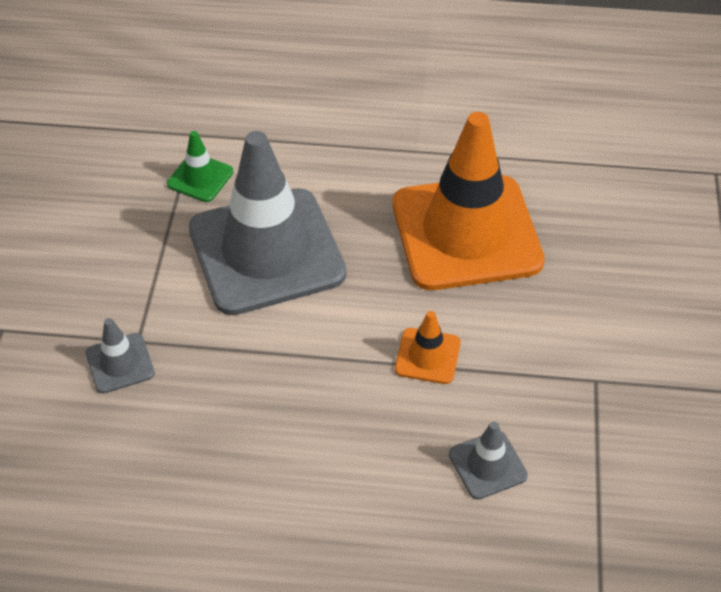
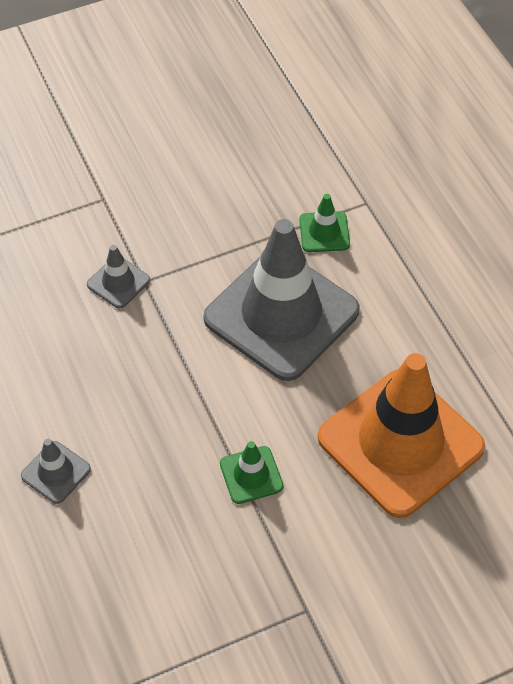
camera: 60 degrees right, 5 degrees up
(427, 356) = (251, 475): orange traffic cone -> green traffic cone
(487, 465) = (173, 566): grey traffic cone -> grey traffic cone (56, 472)

